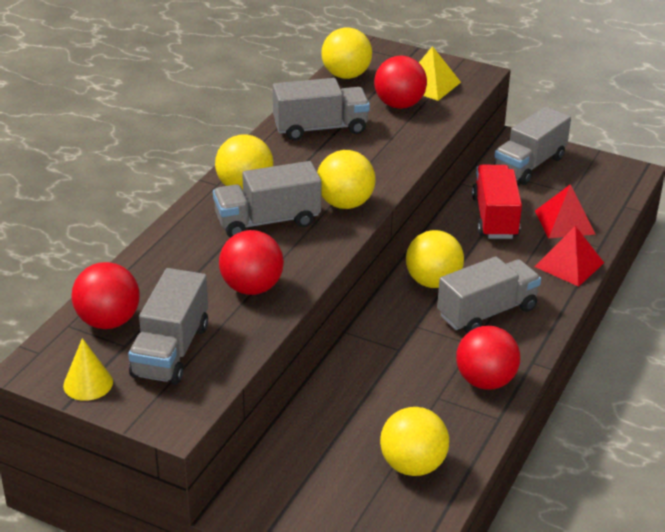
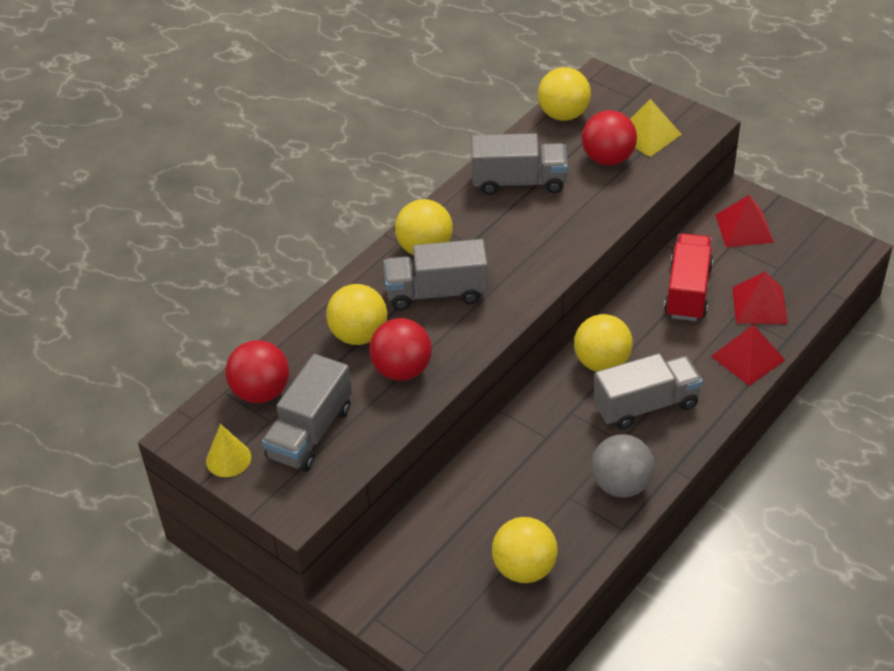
camera: 15 degrees right, 10 degrees up
(345, 203) = (518, 279): yellow ball -> yellow ball (359, 335)
(485, 381) = (621, 485): red ball -> grey ball
(529, 165) = (744, 228): grey truck -> red pyramid

